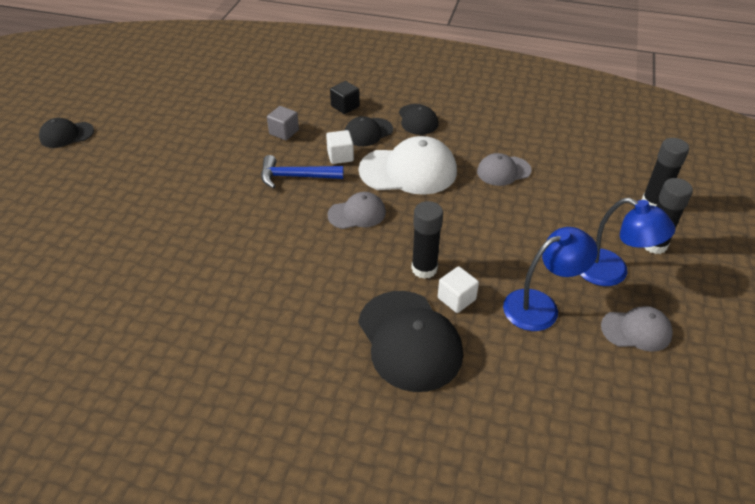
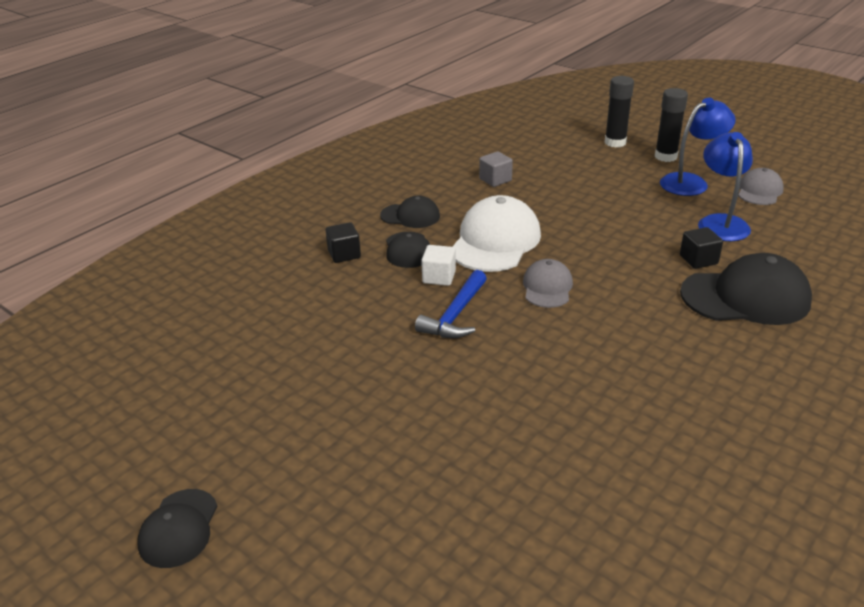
camera: 65 degrees left, 10 degrees down
(284, 132) = (359, 307): grey cube -> grey cube (495, 180)
(424, 269) = (651, 267): black glue stick -> none
(456, 299) = (698, 260): white cube -> black cube
(503, 171) = (530, 192): grey cap -> none

